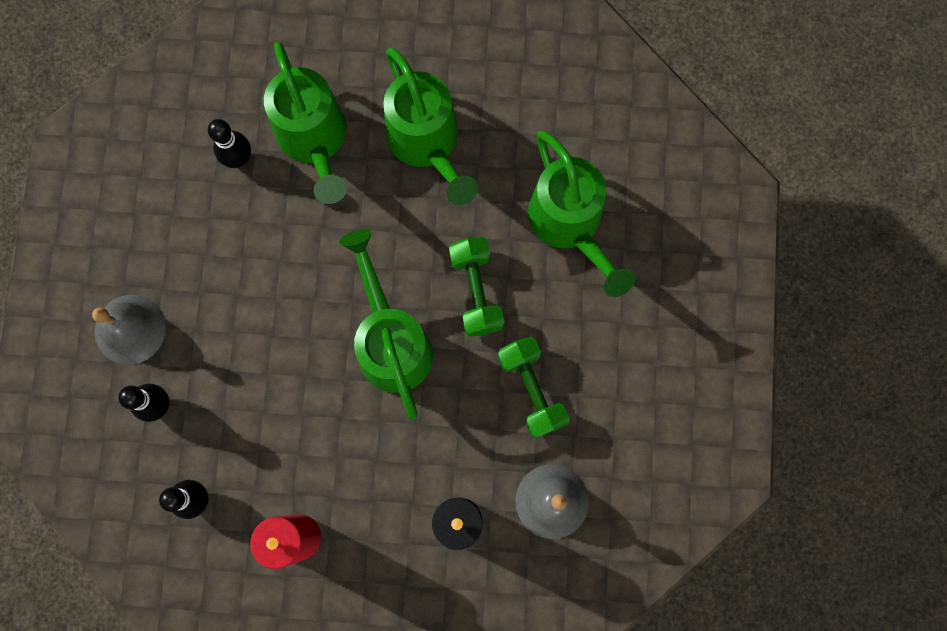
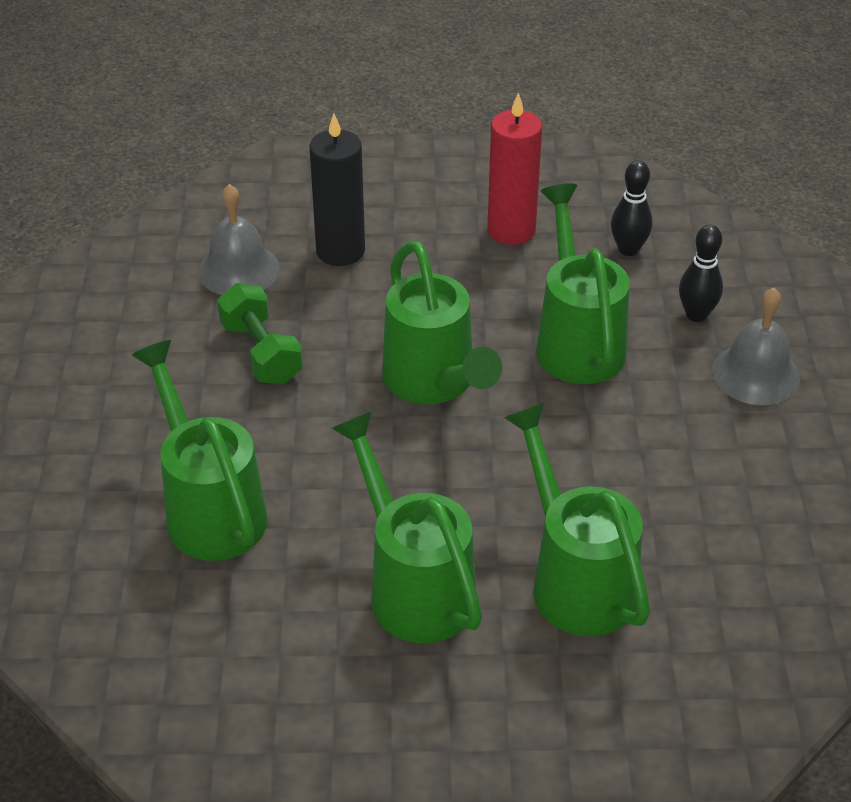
camera: 175 degrees right, 35 degrees down
(239, 159) = (677, 551): black bowling pin -> none
(267, 381) = (577, 341): none -> green watering can
(476, 291) = (333, 435): green dumbbell -> none

